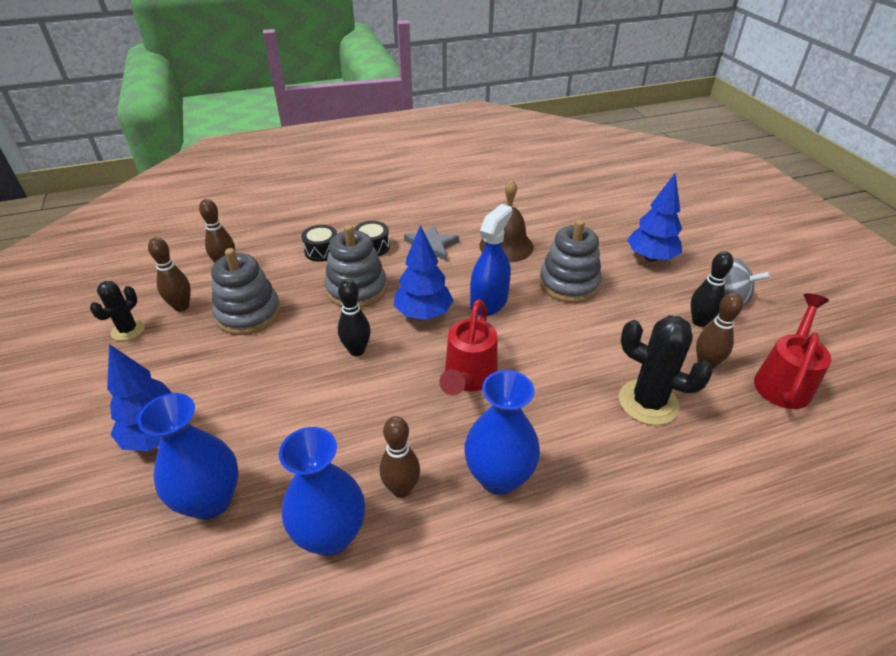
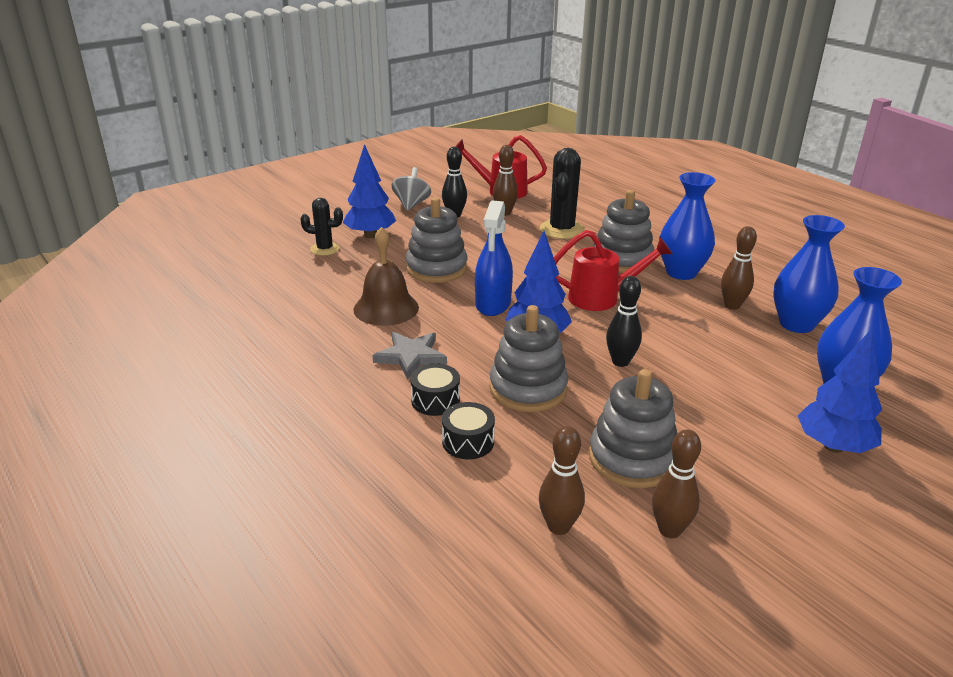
camera: 110 degrees left, 10 degrees down
(128, 330) = (751, 562): black cactus -> black cactus (325, 249)
(489, 302) = (493, 304): blue spray bottle -> blue spray bottle turned 90 degrees counterclockwise
(551, 431) = (622, 259): none -> grey stacking toy

